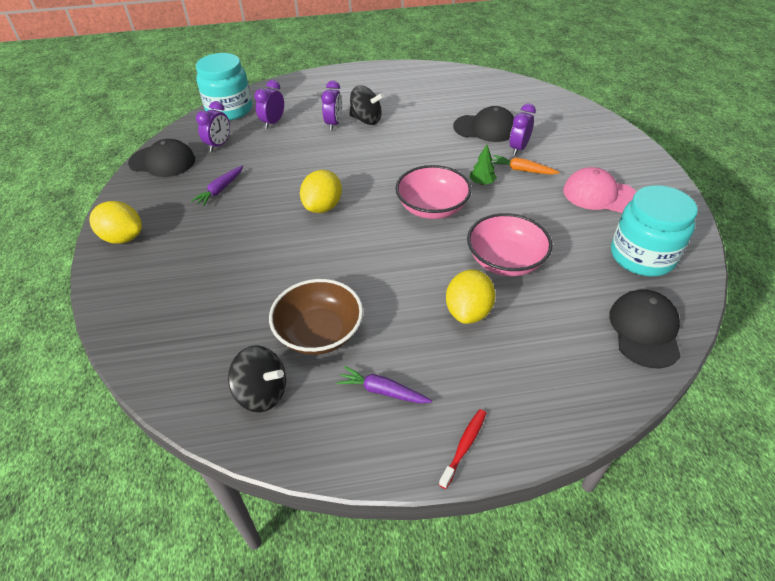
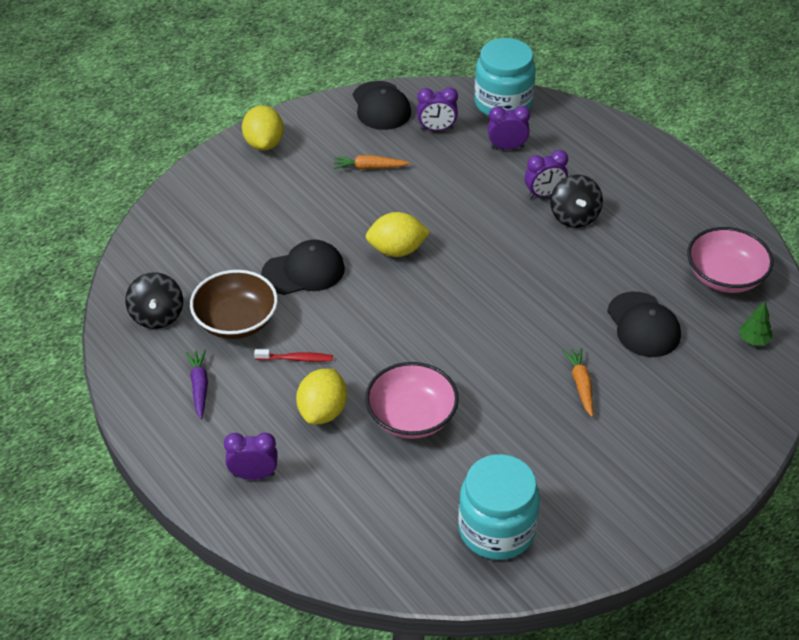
camera: 60 degrees right, 0 degrees up
(220, 190) = (369, 167): purple carrot -> orange carrot
(432, 208) = (455, 332): pink bowl -> pink bowl (725, 277)
(464, 446) = (175, 457): red toothbrush -> red toothbrush (296, 359)
(468, 311) = (322, 411): yellow lemon -> yellow lemon turned 60 degrees counterclockwise
(482, 183) = (529, 357): green tree -> green tree (753, 340)
(518, 148) = (623, 368): purple clock -> purple clock (253, 475)
(599, 194) = (585, 468): pink cap -> none
(644, 330) = (381, 553): black cap -> black cap (303, 271)

